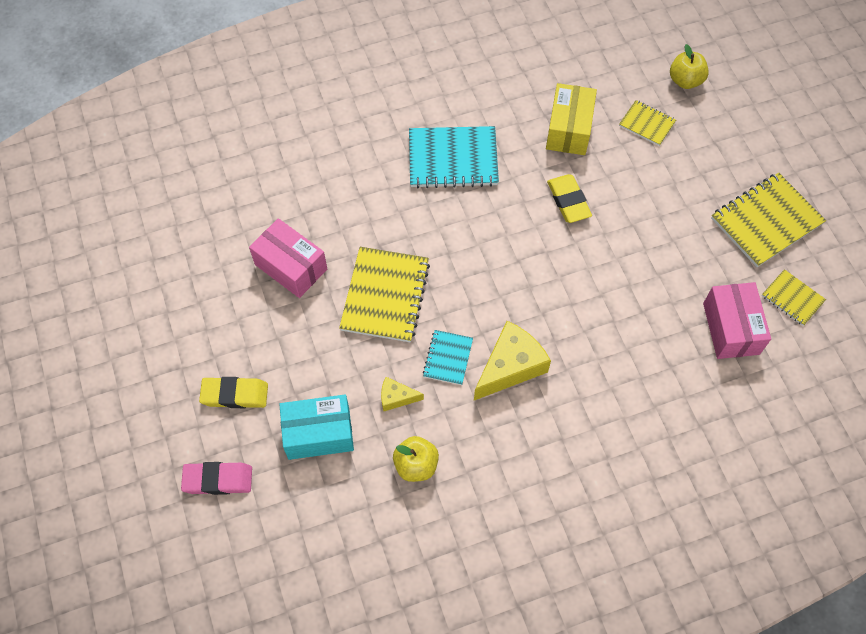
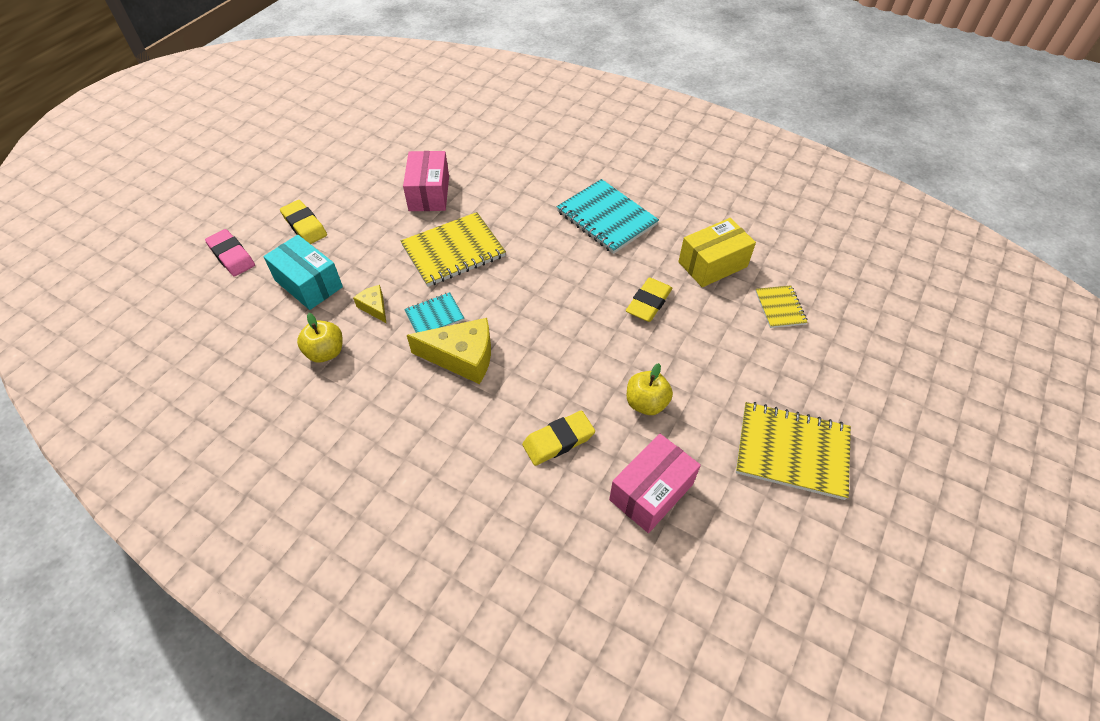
camera: 50 degrees right, 10 degrees down
(643, 355) = (558, 440): none -> yellow eraser
(685, 80) = (854, 307): yellow apple -> yellow apple (646, 403)
(792, 298) = (736, 524): yellow notebook -> none

